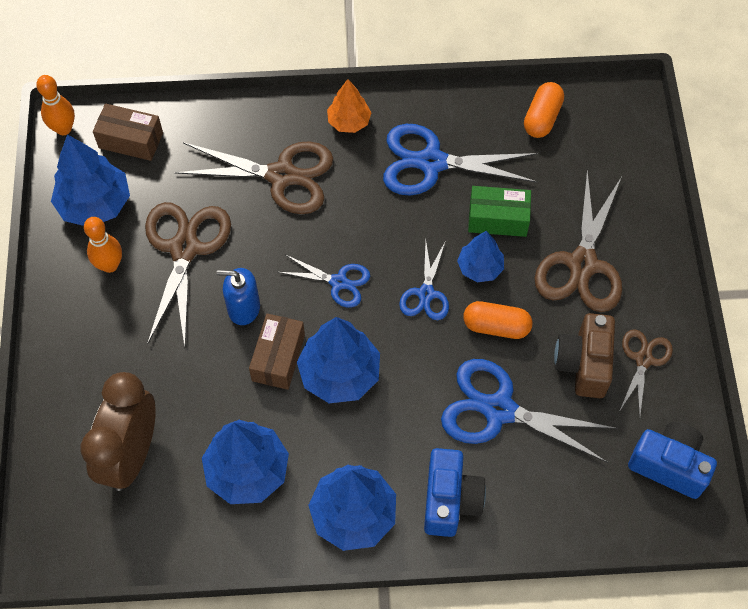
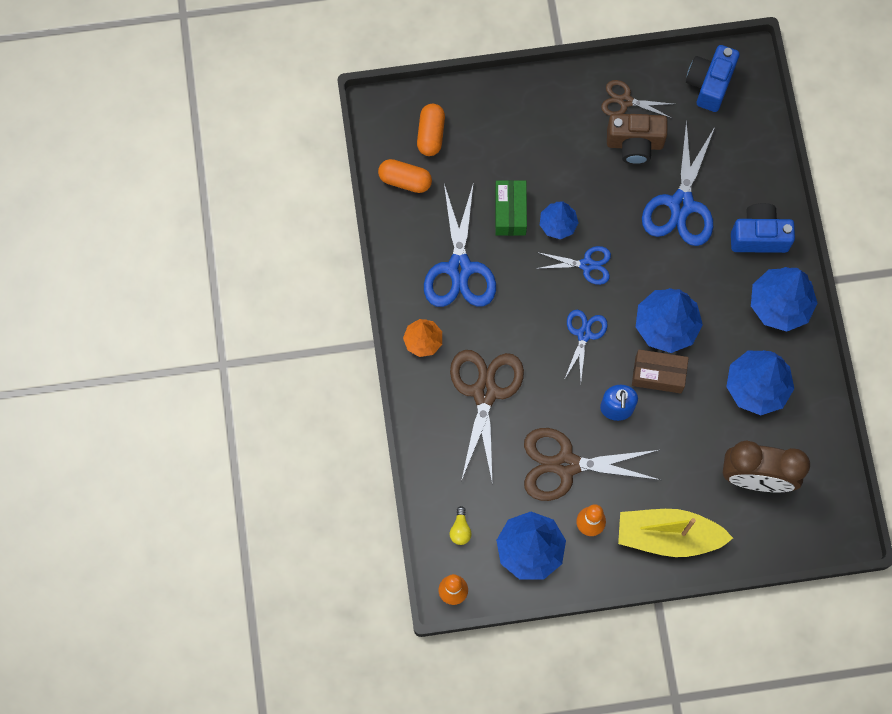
camera: 95 degrees left, 10 degrees up
(80, 347) = (668, 536): none -> yellow boat
(131, 140) = (460, 530): brown box -> yellow light bulb
(496, 326) = (610, 209): orange capsule -> orange capsule (431, 134)
(582, 264) = (546, 146): brown scissors -> none

